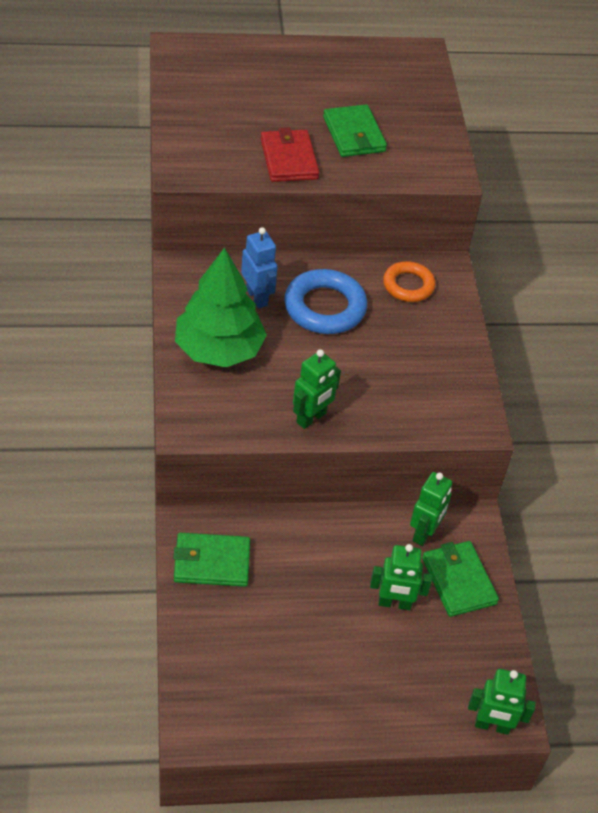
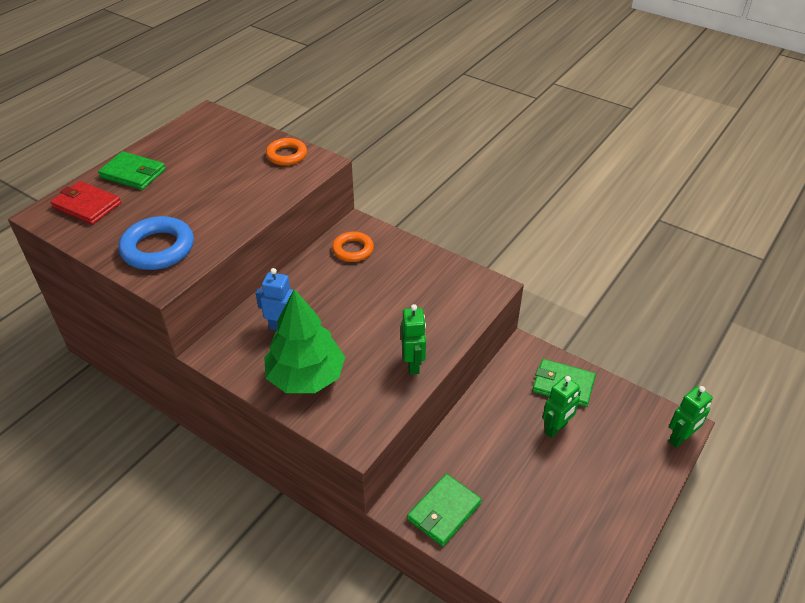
camera: 45 degrees left, 5 degrees down
(289, 159) = (219, 222): red wallet -> red wallet (87, 205)
(325, 307) = (328, 299): blue ring -> blue ring (158, 248)
(354, 134) = (236, 181): green wallet -> green wallet (133, 173)
(424, 533) = (514, 378): green robot -> none
(431, 144) = (286, 155): none -> orange ring

